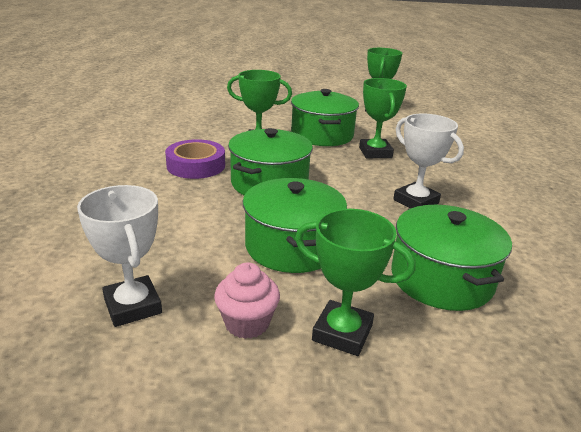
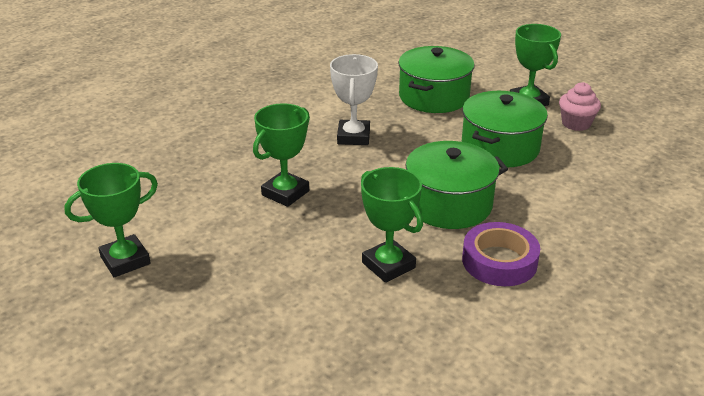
camera: 135 degrees left, 5 degrees up
(132, 306) = (639, 156): white trophy -> none
(322, 135) = (291, 245): green pot -> none

